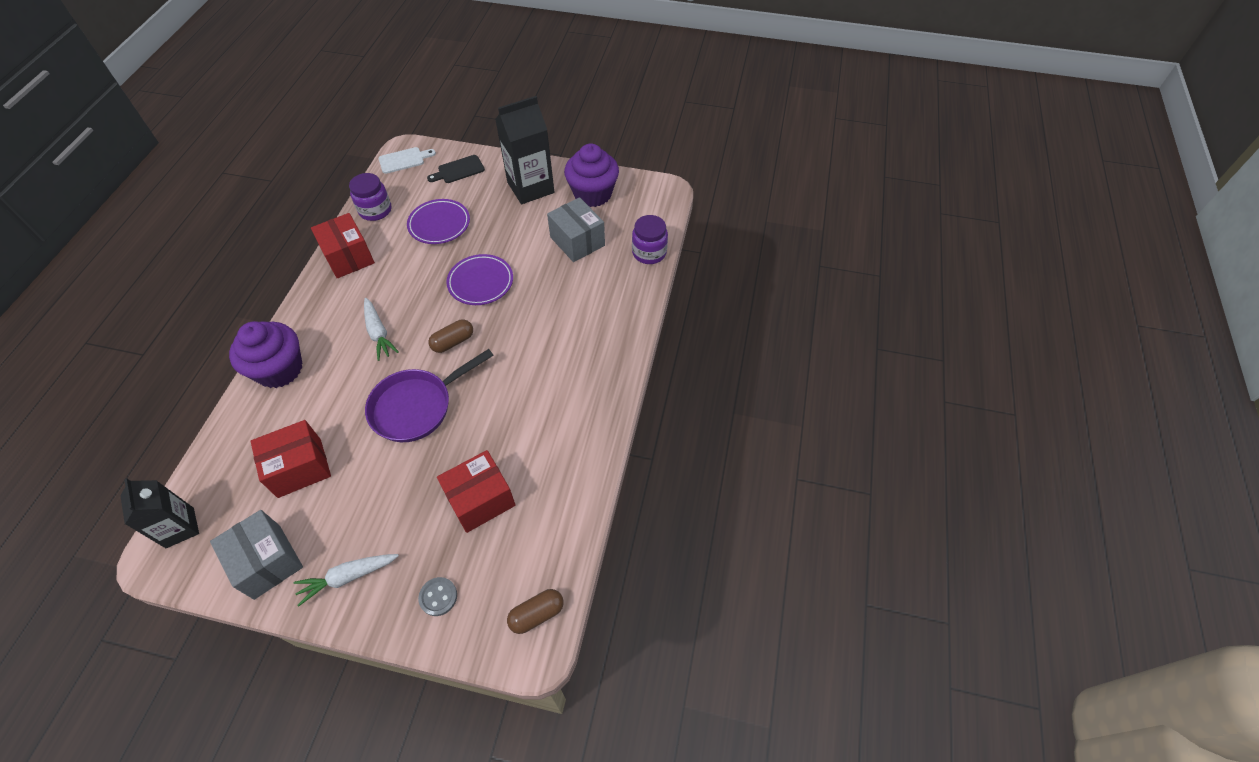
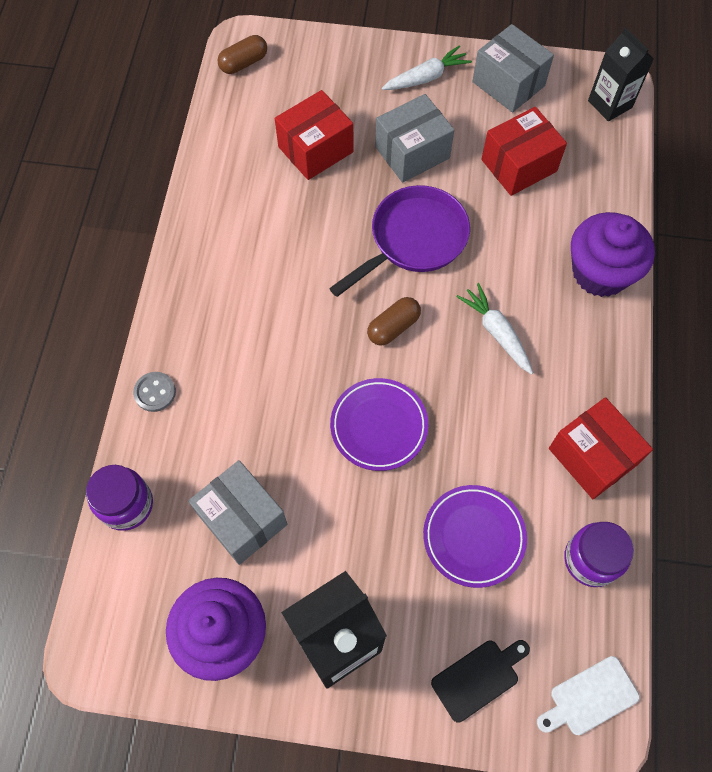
camera: 175 degrees right, 10 degrees up
(391, 489) = (412, 152): none -> grey box
(438, 597) = (337, 69): grey button -> grey button (155, 392)

